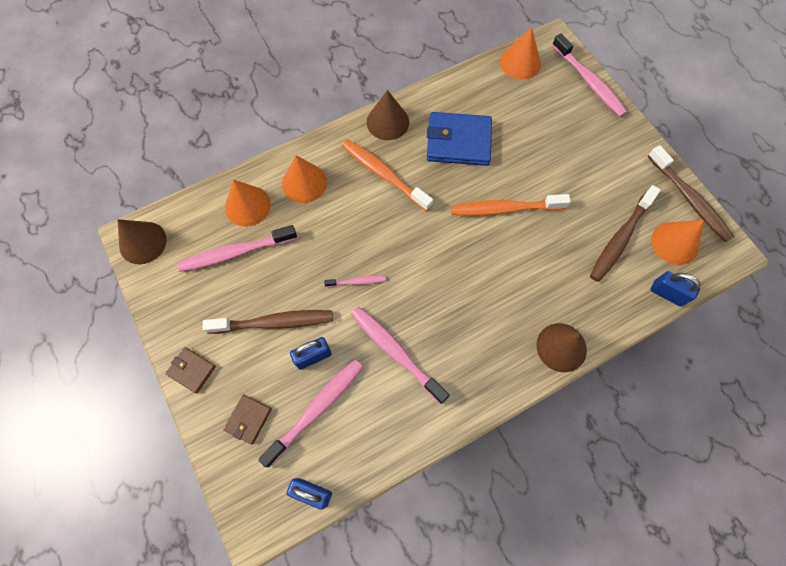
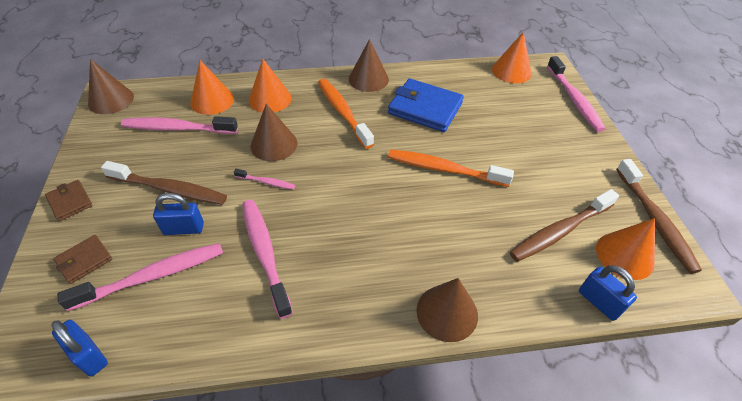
camera: 20 degrees right, 20 degrees down
(339, 237) = (274, 144): none -> brown cone

